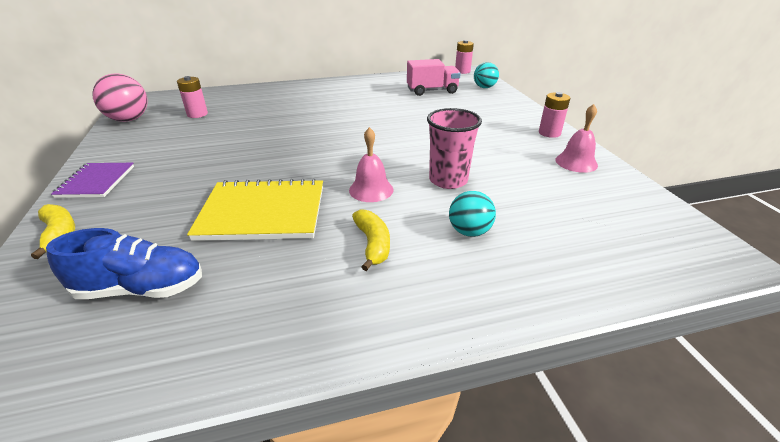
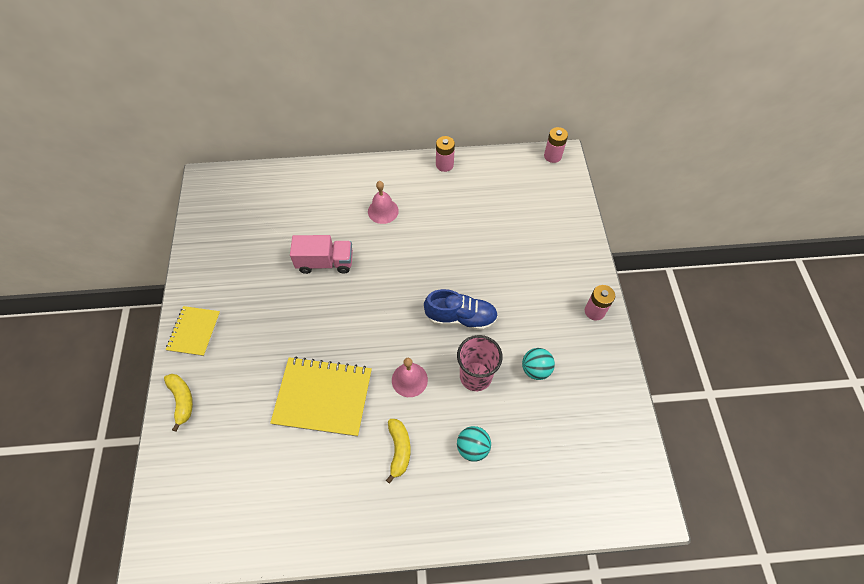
camera: 10 degrees right, 25 degrees up
(96, 181) = (194, 331): purple notebook -> yellow notebook
(129, 119) = (204, 225): pink ball -> none
(141, 289) = (245, 468): blue shoe -> blue shoe (461, 317)
(197, 114) = (266, 222): pink battery -> pink battery (444, 165)
(432, 91) = (505, 202): pink truck -> pink truck (325, 262)
(484, 87) = (564, 202): turquoise ball -> turquoise ball (535, 369)
(576, 162) = (597, 366): pink bell -> pink bell (383, 211)

